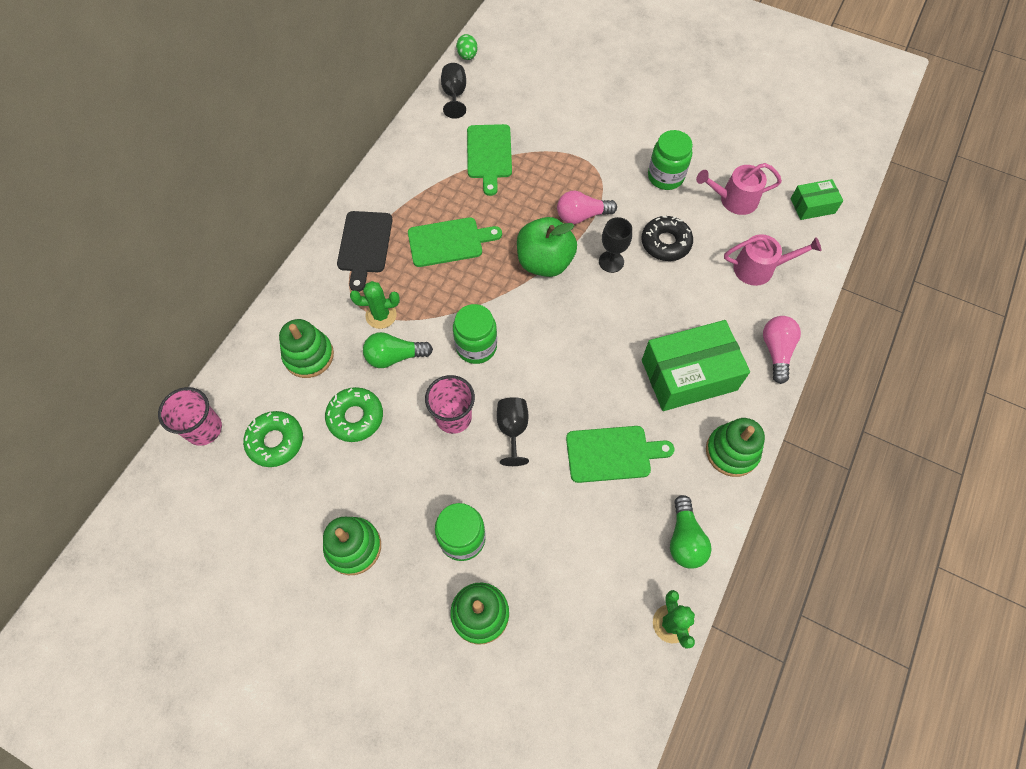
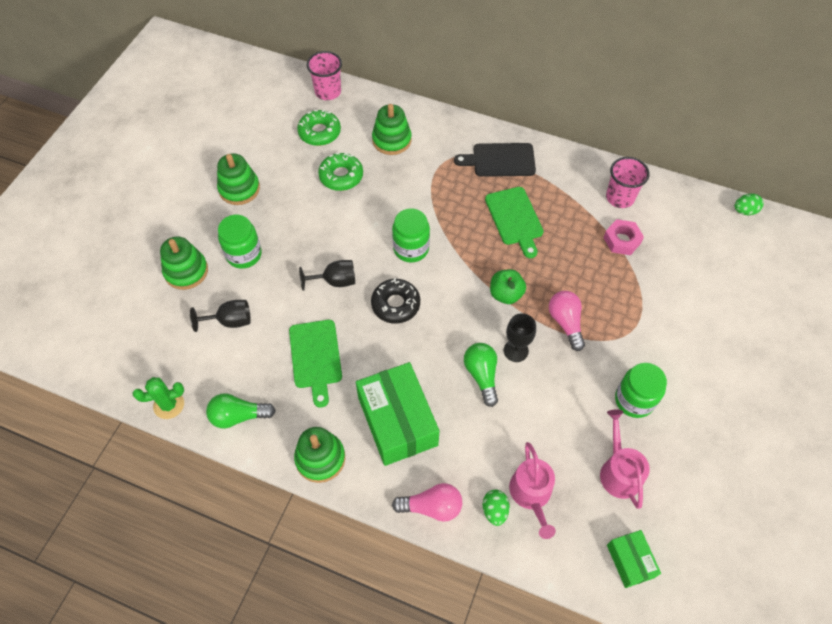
camera: 85 degrees right, 5 degrees down
(381, 315) = (433, 180): green cactus -> none
(395, 356) = (396, 194): green light bulb -> green light bulb (481, 375)
(453, 417) = (344, 239): pink cup -> pink cup (620, 197)
(454, 95) = (689, 205): black goblet -> black goblet (230, 321)
(489, 155) = (622, 240): green cutting board -> pink nut
(544, 262) = (506, 294): green apple -> green apple, size x0.64
(665, 243) = (547, 400): black donut -> black donut (395, 304)
(776, 299) = (494, 510): none -> green egg

